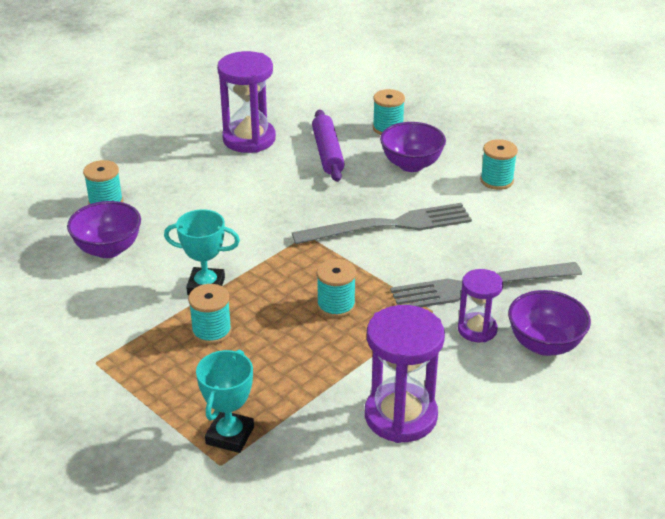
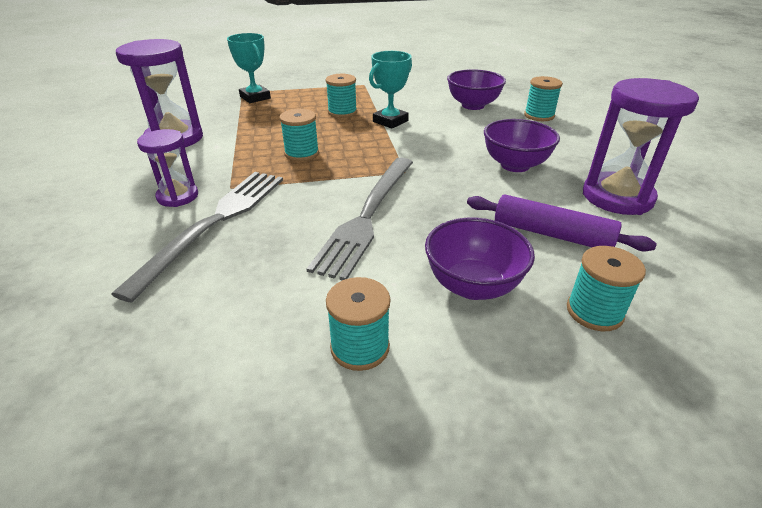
camera: 125 degrees right, 0 degrees up
(544, 344) = (104, 219): purple bowl -> purple bowl (515, 165)

